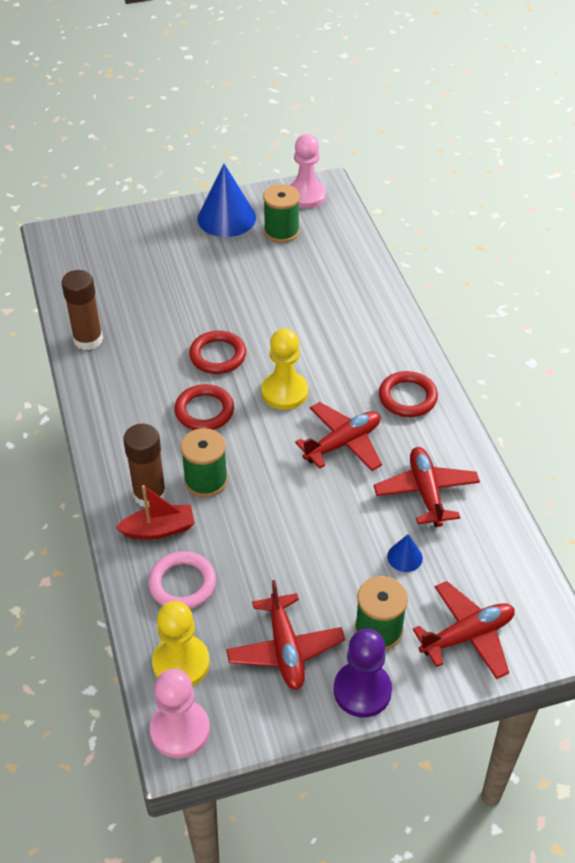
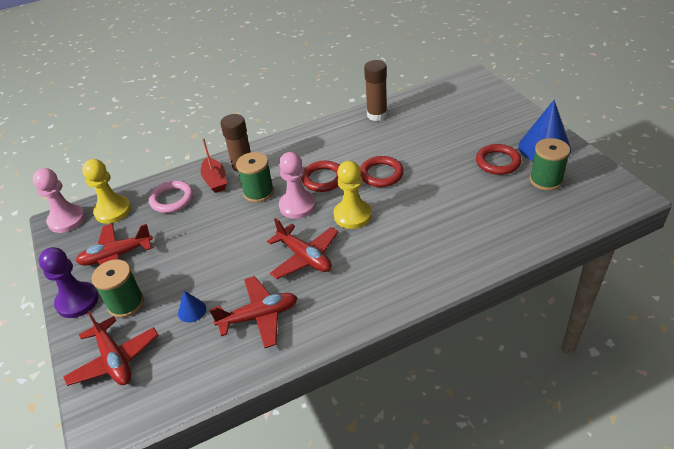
camera: 85 degrees right, 5 degrees down
(306, 196) = (606, 186): pink pawn -> pink pawn (297, 205)
(407, 397) = (366, 291): red ring -> red ring (498, 162)

